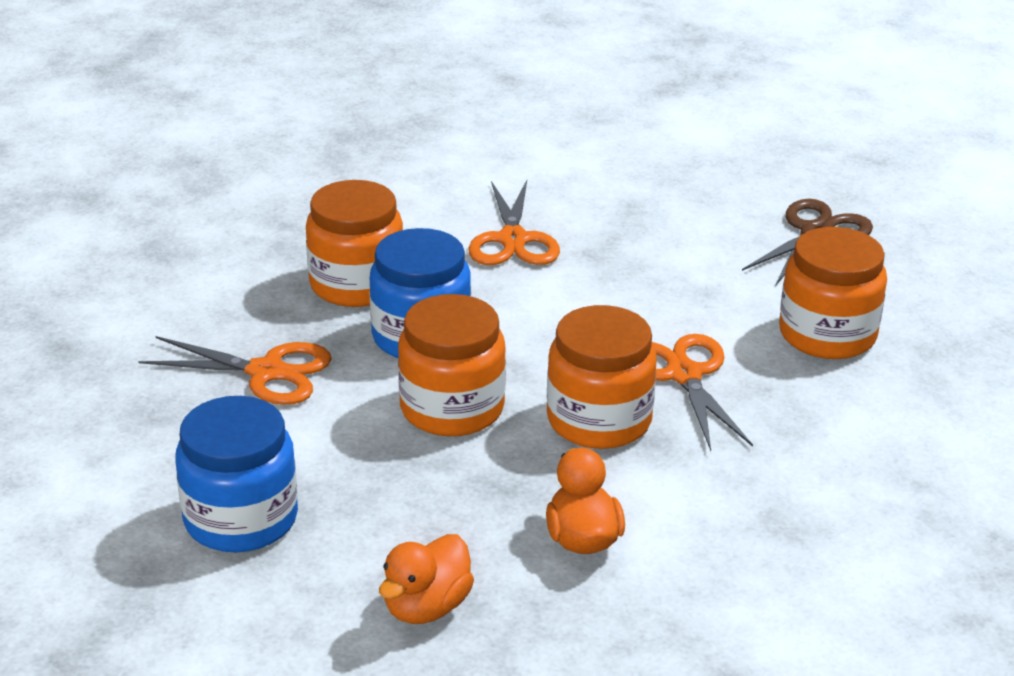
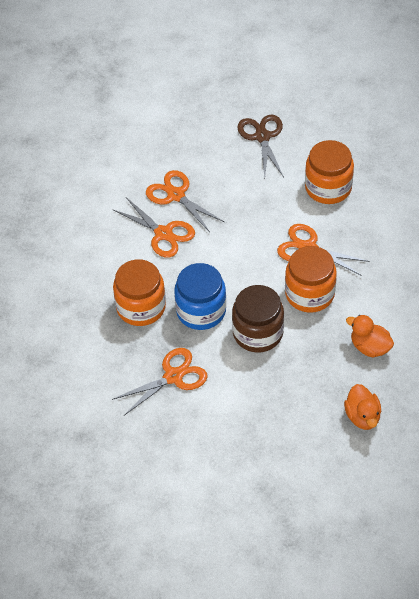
camera: 45 degrees left, 20 degrees up
(241, 519) = (261, 441): blue jar -> none
(452, 408) = (258, 333): orange jar -> brown jar
(595, 217) = (176, 195): none -> orange scissors

